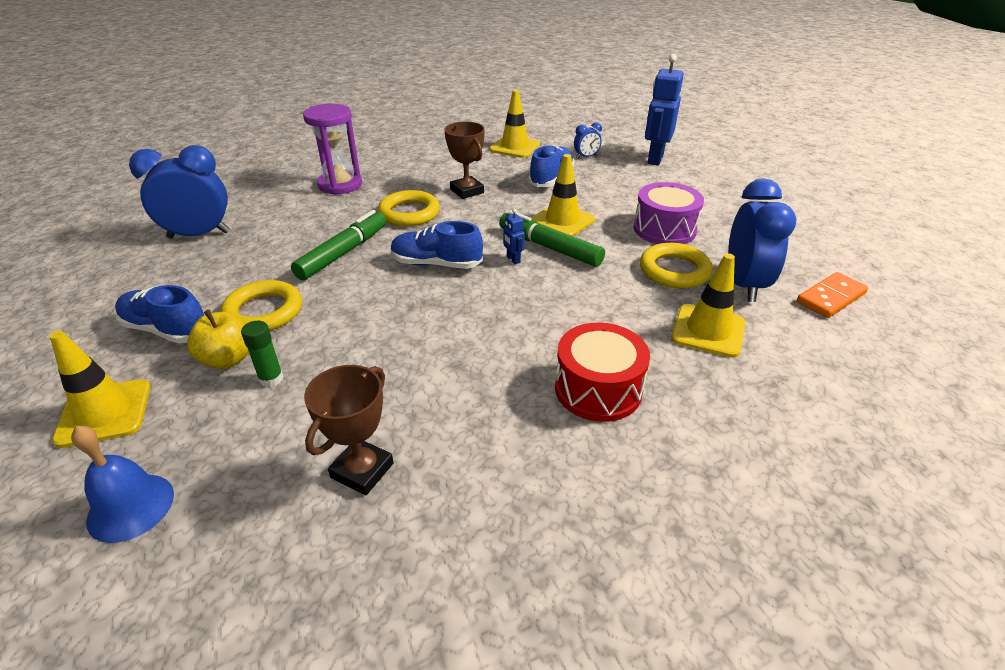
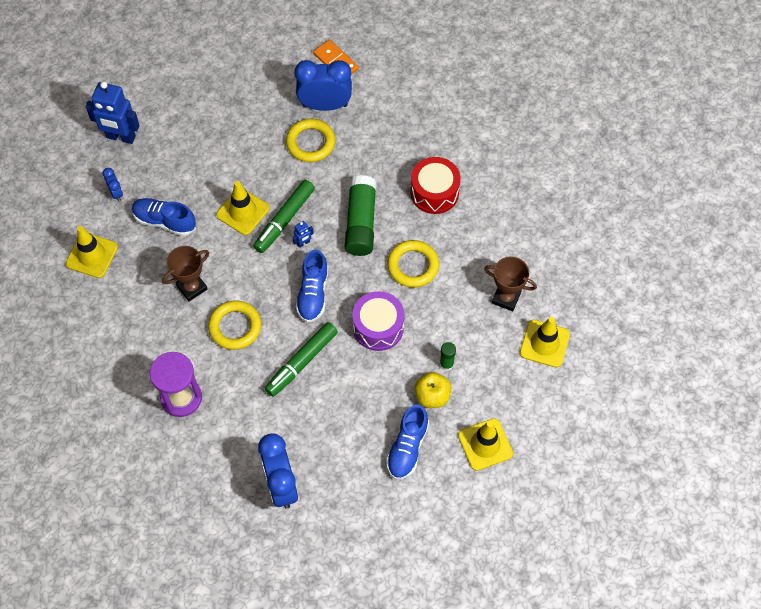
camera: 95 degrees left, 25 degrees up
(131, 507) = (542, 396): blue bell -> none
(263, 312) = (382, 393): yellow ring -> yellow ring (413, 266)
(343, 253) = (302, 362): green marker -> green marker turned 75 degrees counterclockwise
(542, 307) = (361, 222): none -> green glue stick
(664, 229) = (253, 143): purple drum -> purple drum (378, 327)
(708, 330) = (376, 132): yellow traffic cone -> yellow traffic cone (544, 343)

